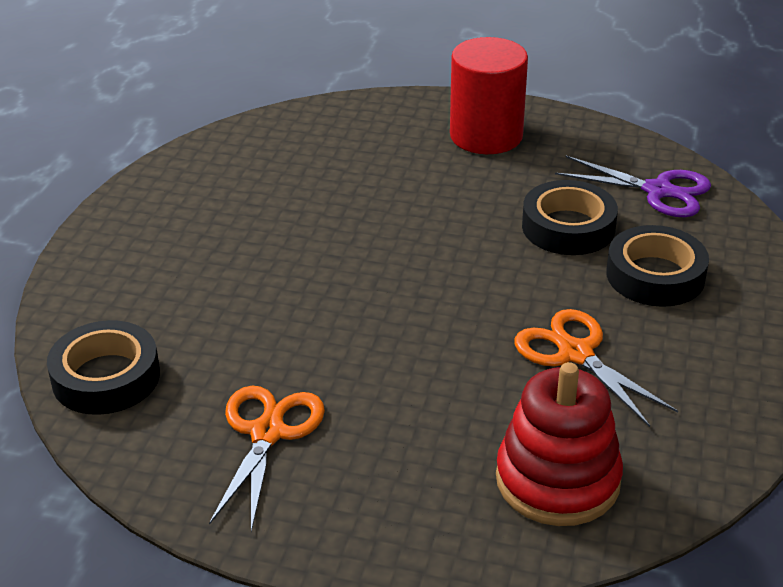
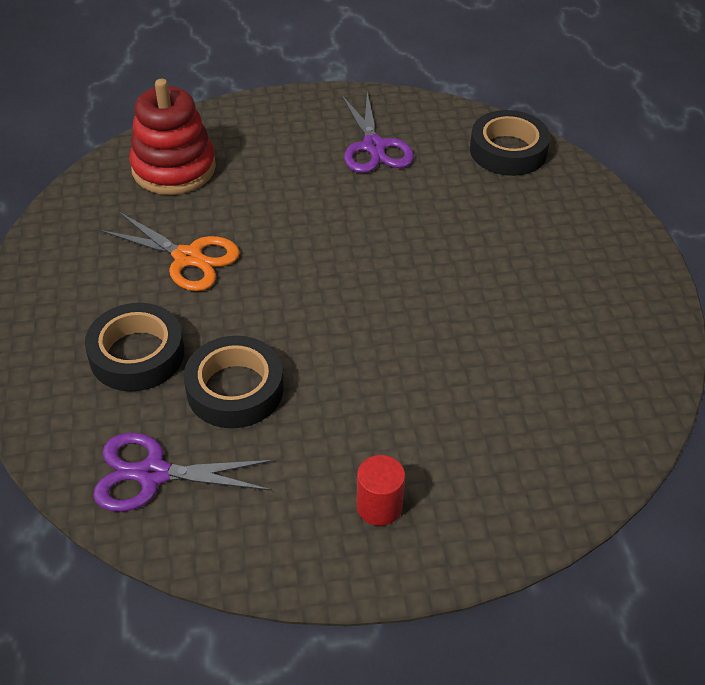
camera: 155 degrees right, 10 degrees up
(267, 433) = (374, 147): orange scissors -> purple scissors
(486, 135) = (379, 506): red cylinder -> red cylinder, size x0.50

